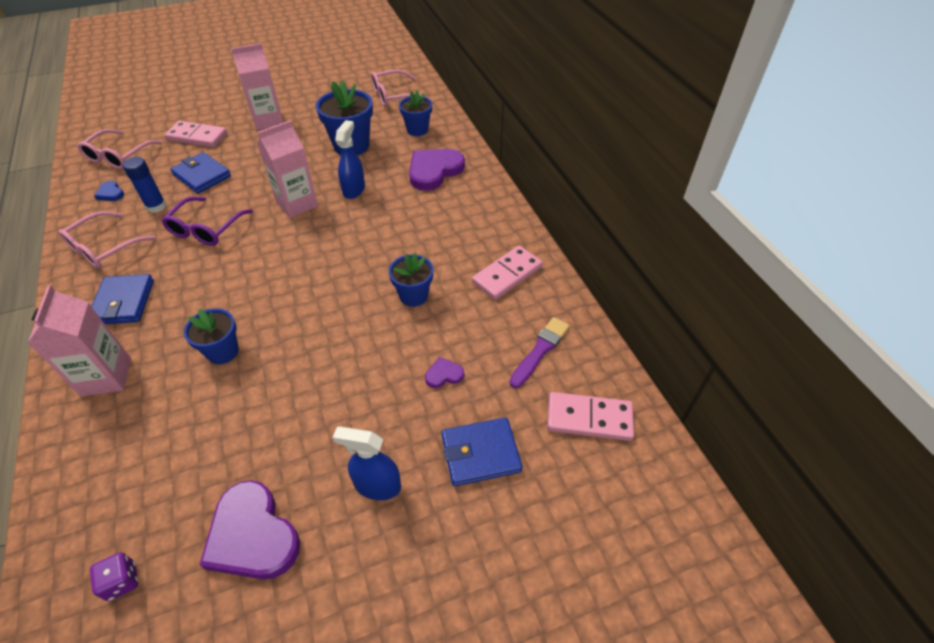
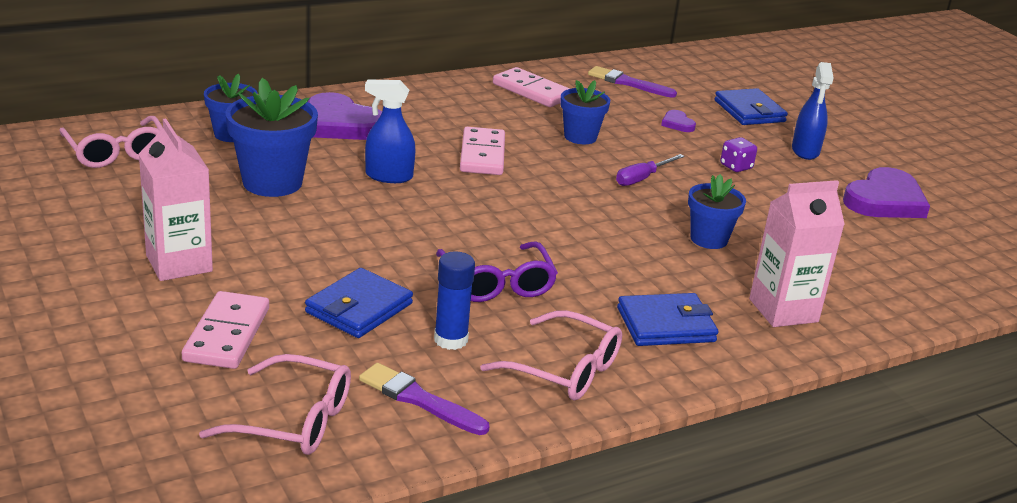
camera: 100 degrees left, 20 degrees down
(110, 193) = (419, 400): blue heart -> purple brush
(122, 581) = (965, 254): purple dice -> purple dice (736, 167)
(206, 228) = (497, 283): purple glasses -> purple glasses turned 60 degrees clockwise
(297, 204) = (427, 216): pink carton -> none
(332, 326) = (642, 178): none -> purple screwdriver
(589, 418) = (691, 71): pink domino -> pink domino (482, 155)

